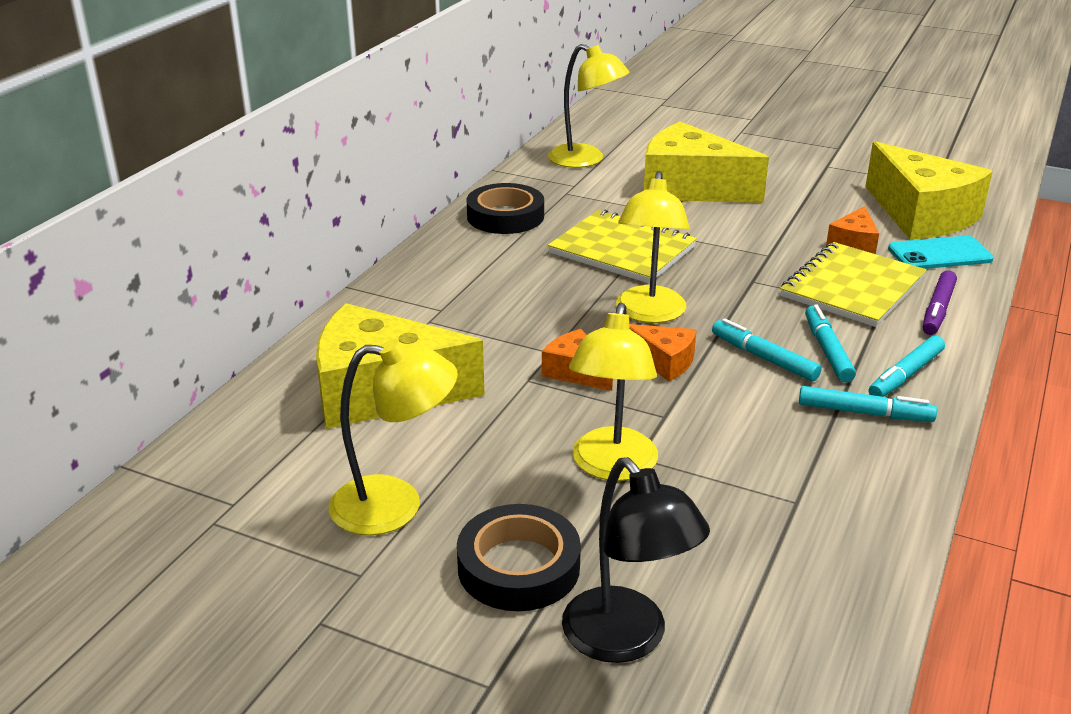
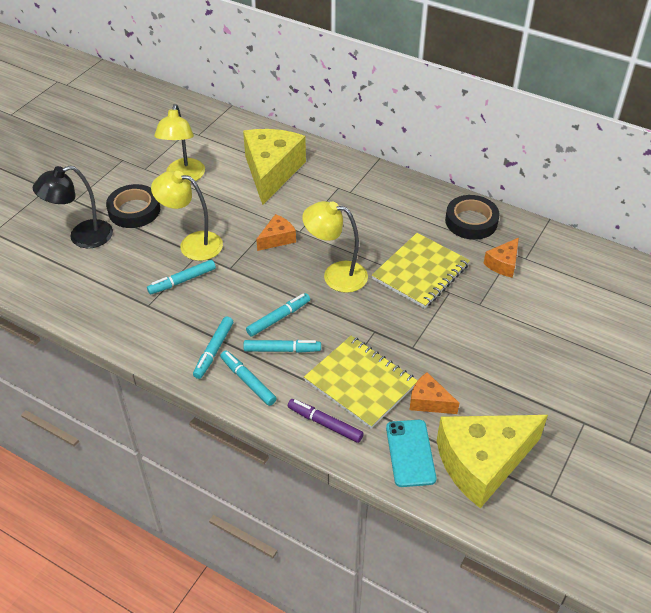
camera: 95 degrees right, 15 degrees up
(586, 160) = (573, 268): yellow lamp -> none
(664, 362) = (282, 274): orange cheese -> orange cheese (503, 264)
(690, 188) = (526, 322): yellow cheese -> none
(717, 467) = (182, 281): none -> turquoise marker

